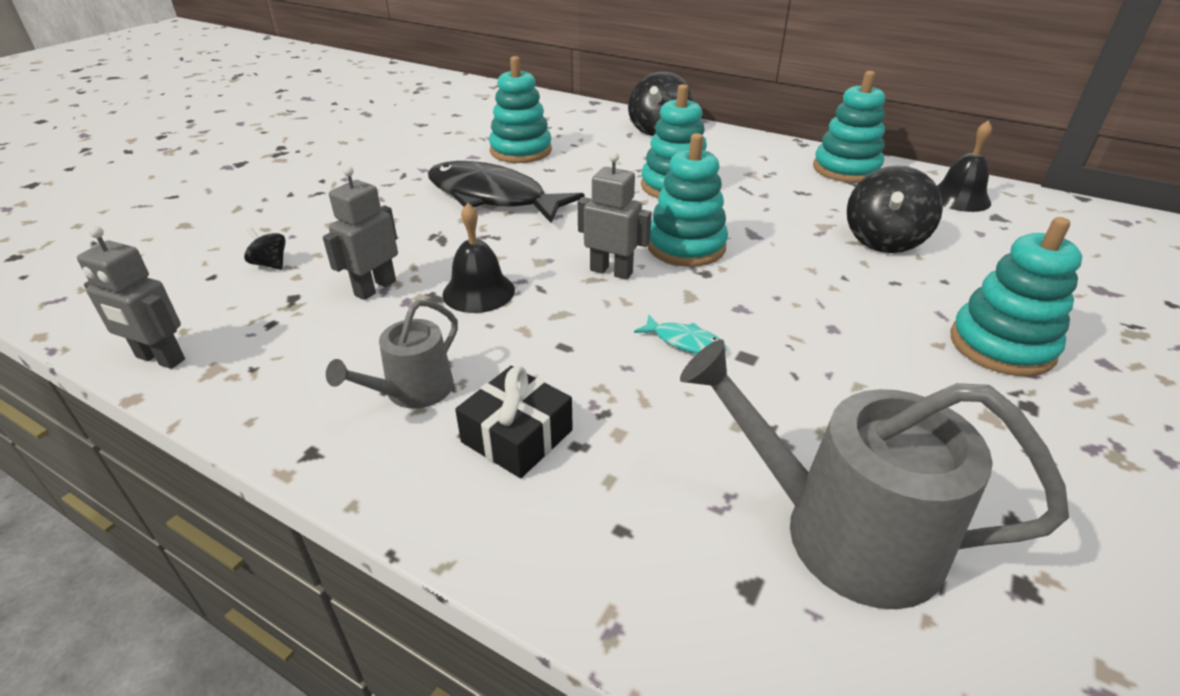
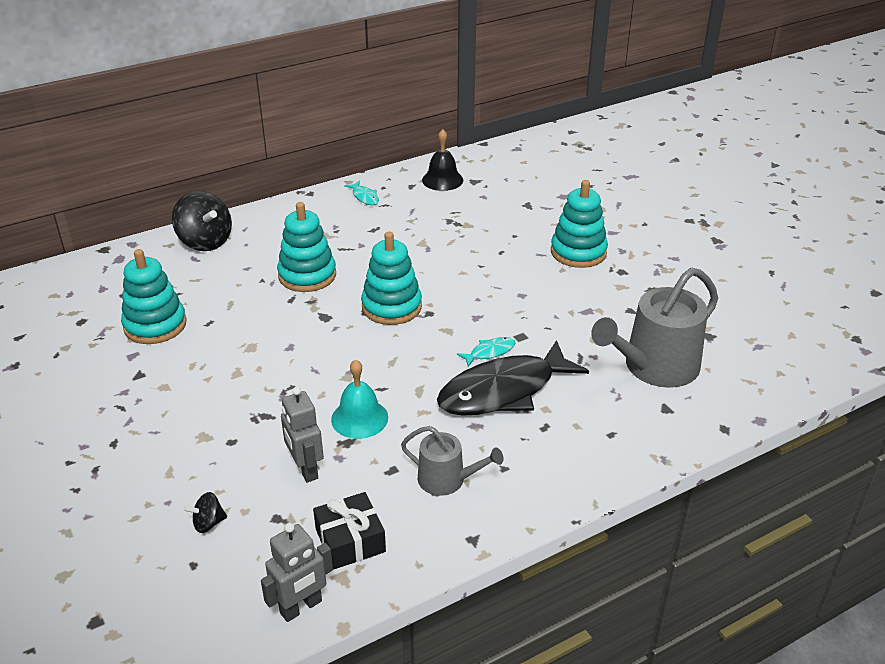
camera: 60 degrees left, 0 degrees up
(413, 391) = (447, 480): grey watering can -> grey watering can turned 45 degrees counterclockwise
(478, 292) = (359, 418): black bell -> turquoise bell
(492, 197) = (224, 368): black fish -> black fish (503, 391)
(517, 436) = (520, 447): black gift -> black gift (350, 540)
(611, 271) = (391, 350): grey robot -> none
(846, 169) = (364, 197): turquoise stacking toy -> turquoise fish
(883, 240) = (459, 232): black spinning top -> none

